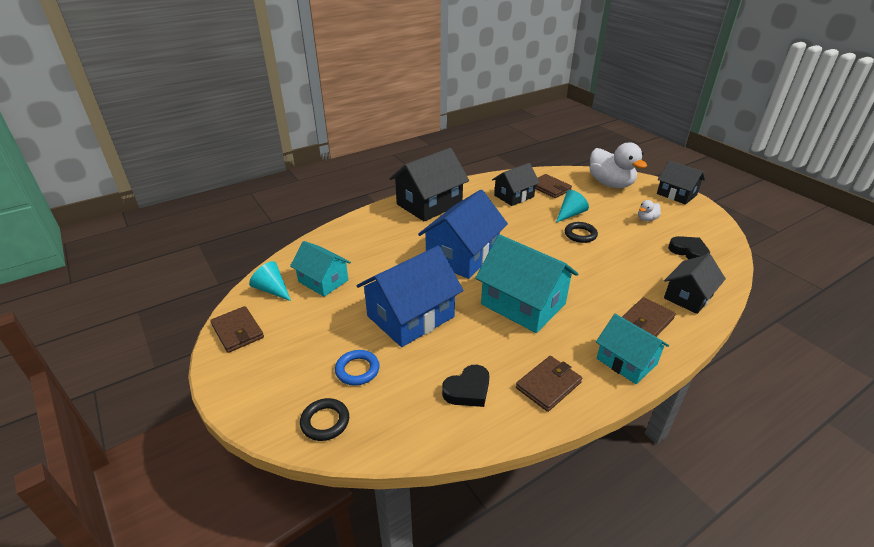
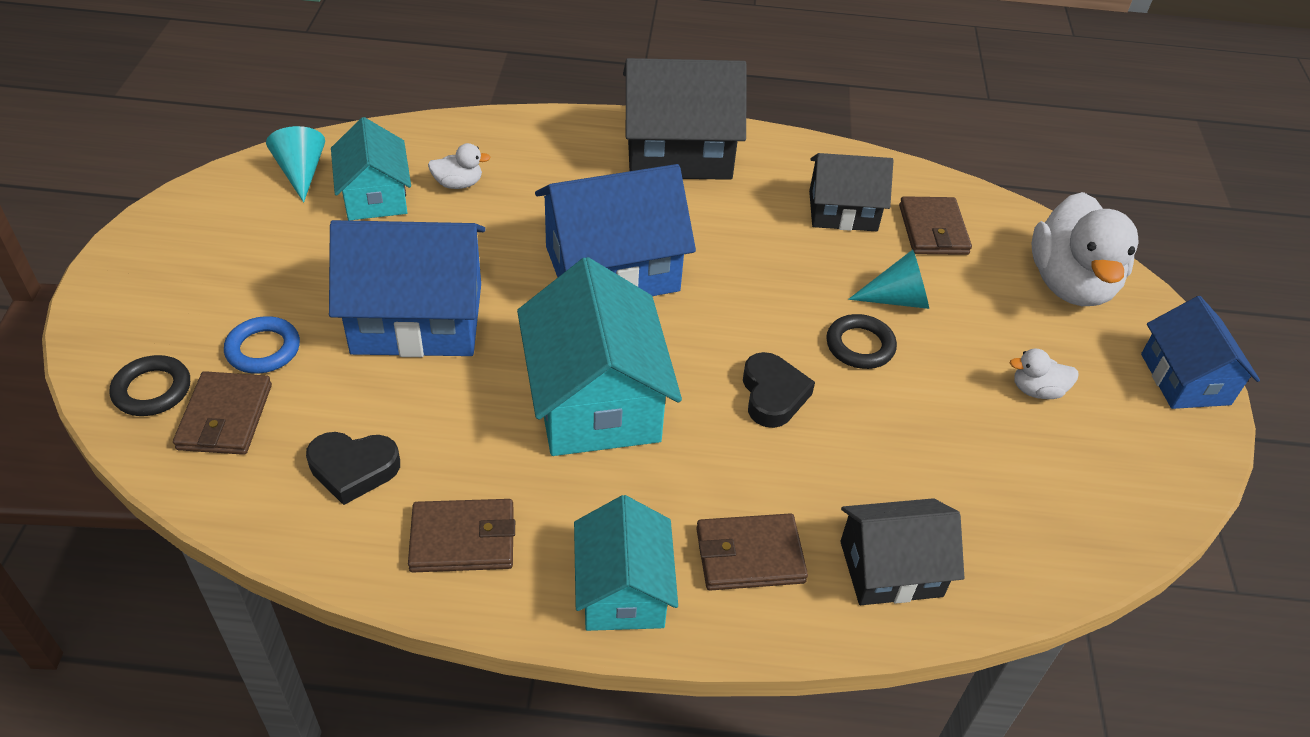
camera: 35 degrees right, 10 degrees up
(237, 331) = (199, 208): brown wallet -> brown wallet (225, 417)
(355, 258) = (458, 184): none -> white duck
(676, 194) = (1185, 379): black house -> blue house
(688, 252) = (1024, 497): black heart -> black heart (773, 395)

